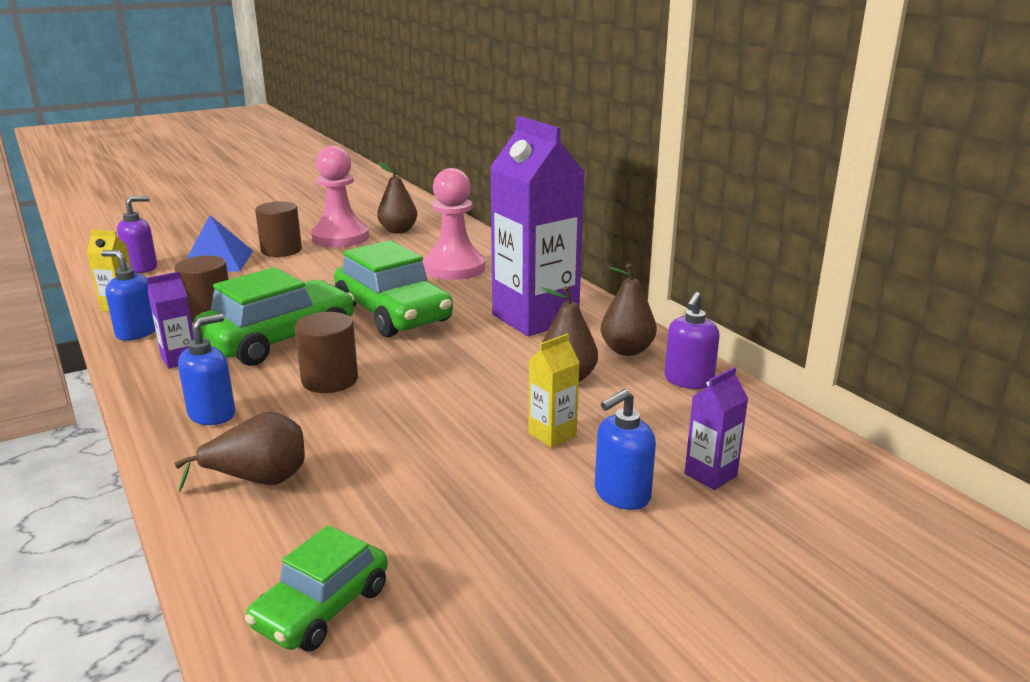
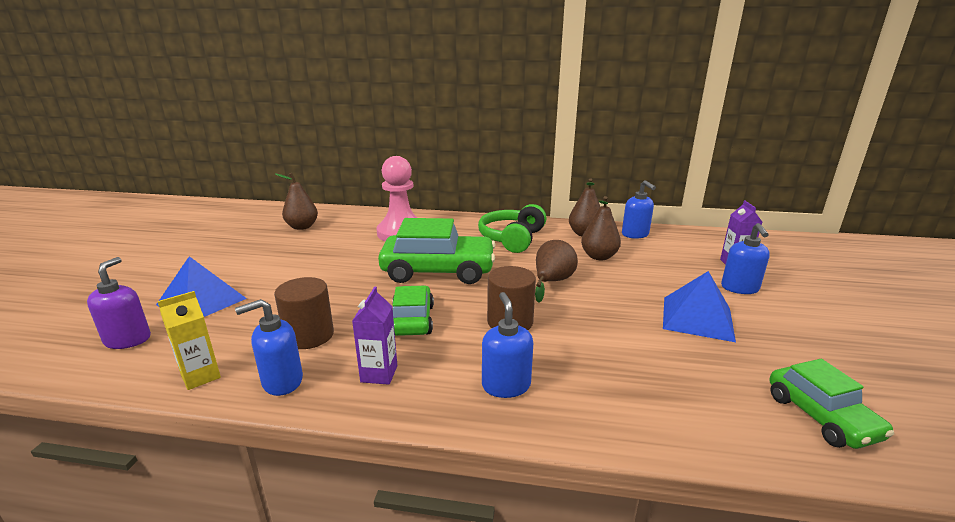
camera: 50 degrees left, 0 degrees up
(259, 480) = (635, 394): brown pear -> brown pear (552, 282)
(280, 339) = (412, 320): green car -> green car, size x0.58
(281, 250) = (242, 271): brown cylinder -> none
(340, 238) = (269, 246): pink pawn -> none
(478, 480) = (697, 318): none -> blue pyramid
(535, 318) = (512, 238): purple carton -> green headphones
(552, 435) = (661, 282): yellow carton -> none
(688, 380) = (635, 234): purple soap dispenser -> blue soap dispenser

